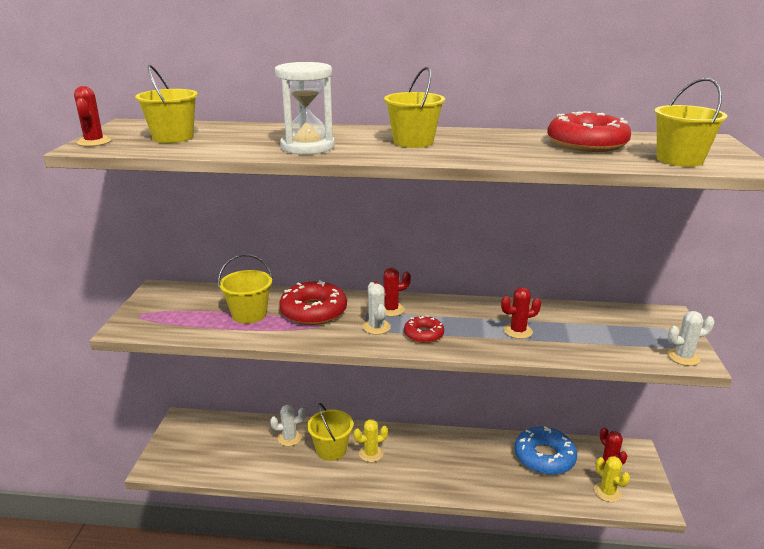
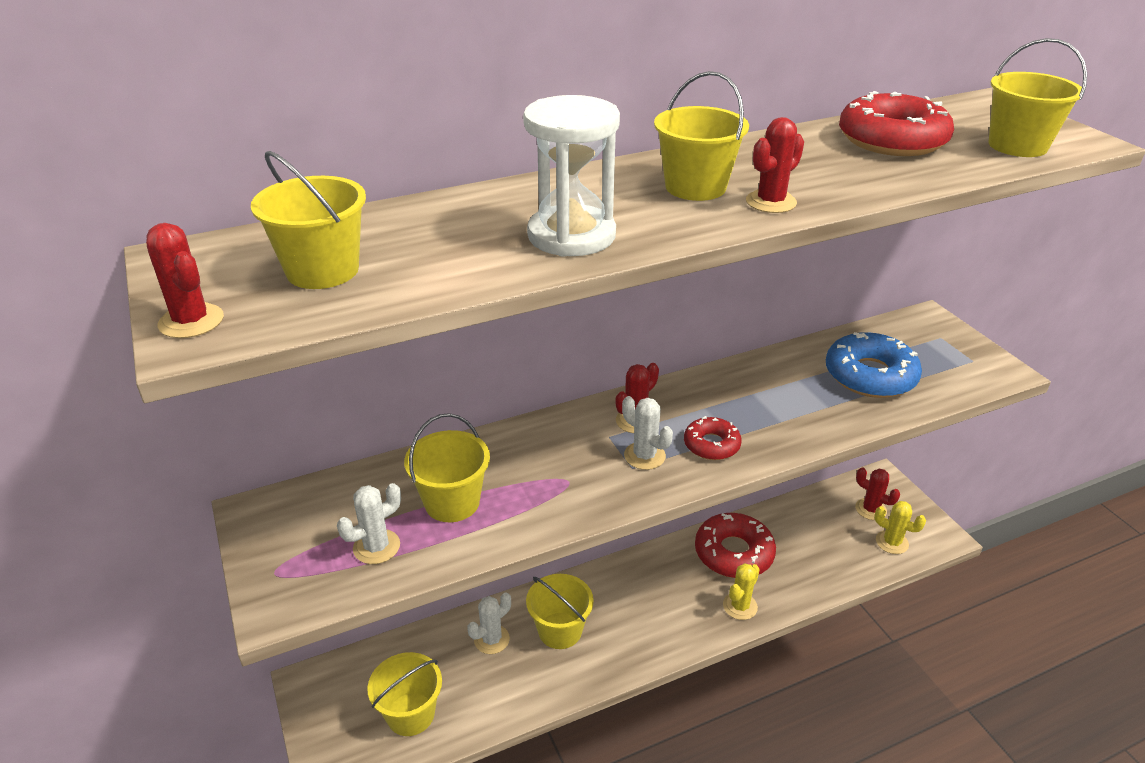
camera: 30 degrees left, 10 degrees up
(216, 455) = (410, 714): none -> yellow bucket
(313, 311) = (538, 462): red donut -> red donut (733, 553)
(371, 453) = (613, 612): yellow cactus -> yellow cactus (740, 606)
(518, 331) = (808, 398): red cactus -> red cactus (771, 202)
(544, 457) = (803, 527): blue donut -> blue donut (870, 375)
(683, 357) = (991, 371): white cactus -> white cactus (376, 547)

